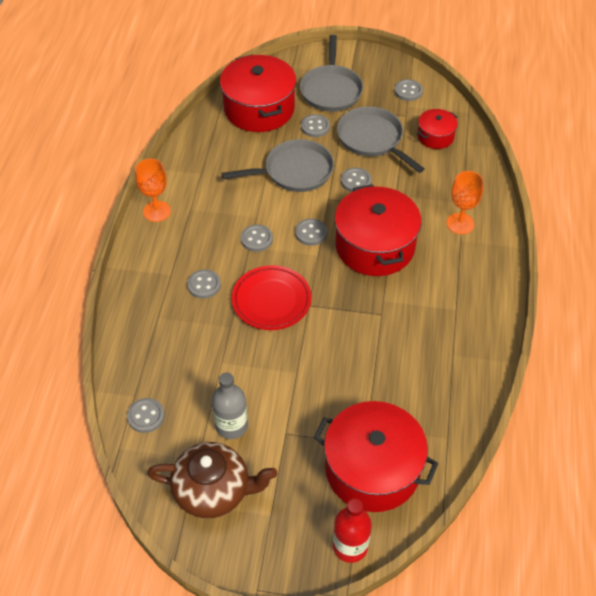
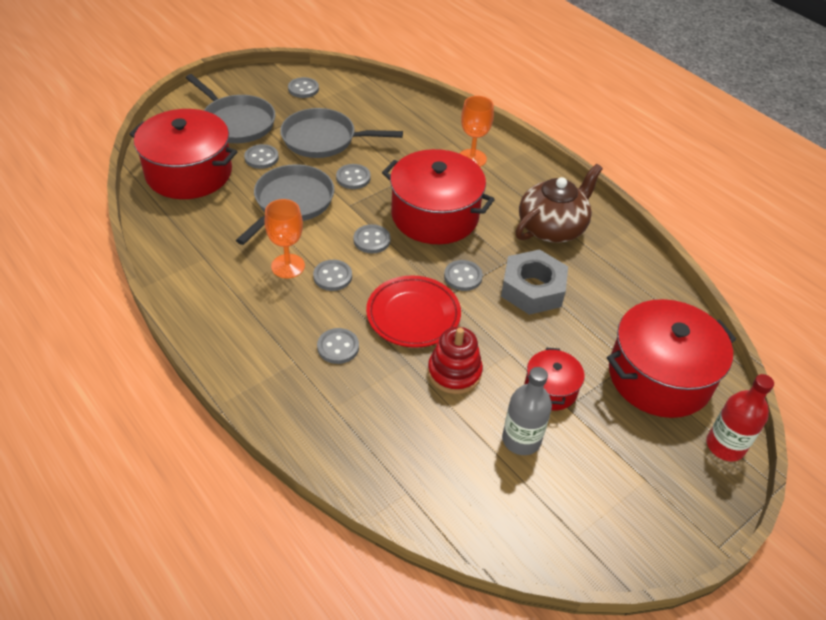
camera: 50 degrees left, 5 degrees down
(146, 416) = (442, 499): grey button -> grey button (463, 277)
(157, 211) = (204, 319): orange goblet -> orange goblet (288, 266)
(213, 490) = (581, 505): brown teapot -> brown teapot (552, 228)
(248, 355) = (454, 372): none -> red stacking toy
(370, 345) = (532, 289): none -> grey nut
(435, 136) = (369, 109): red pot -> red pot (550, 389)

